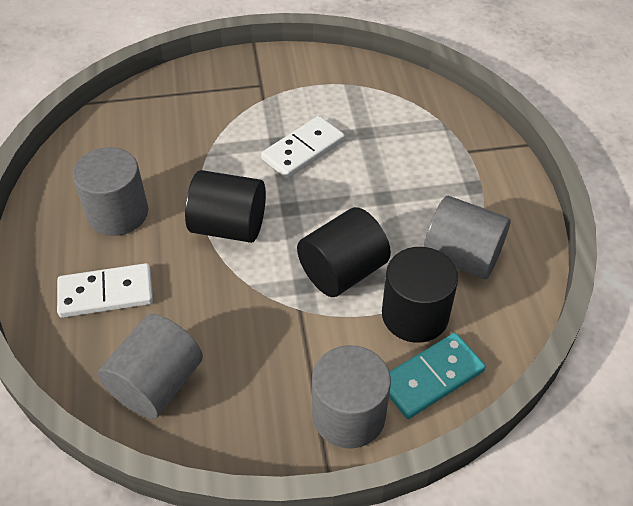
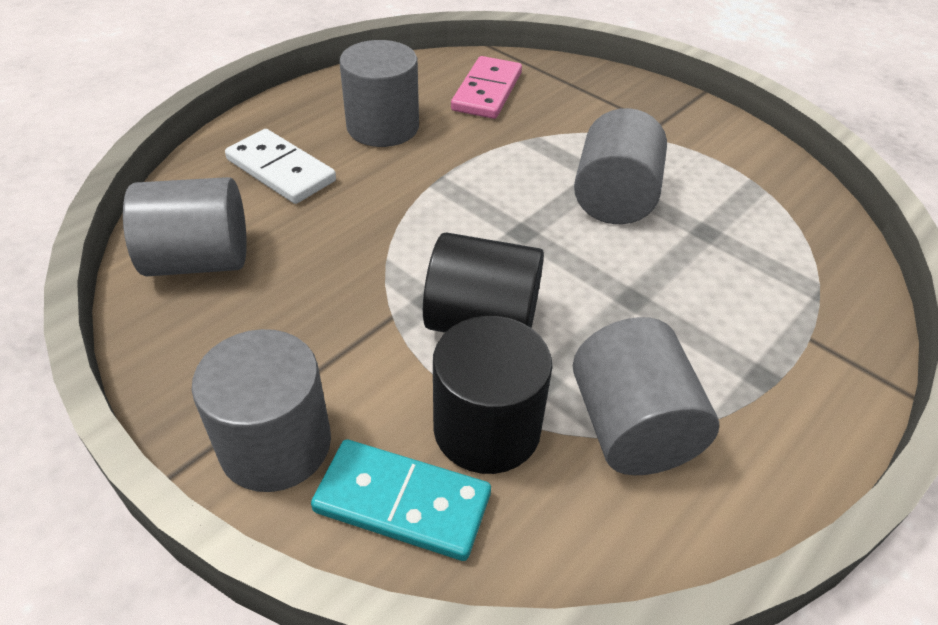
camera: 50 degrees right, 5 degrees down
(140, 137) = (487, 91): none -> pink domino
(229, 226) = (446, 202): black cylinder -> none
(303, 150) = (614, 199): white domino -> grey cylinder

